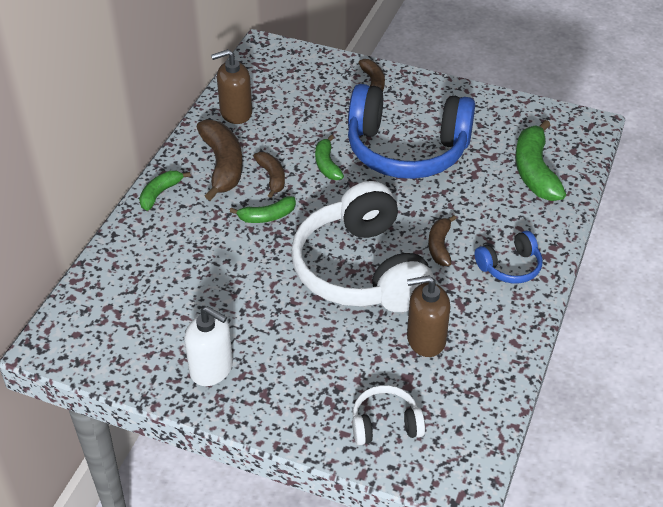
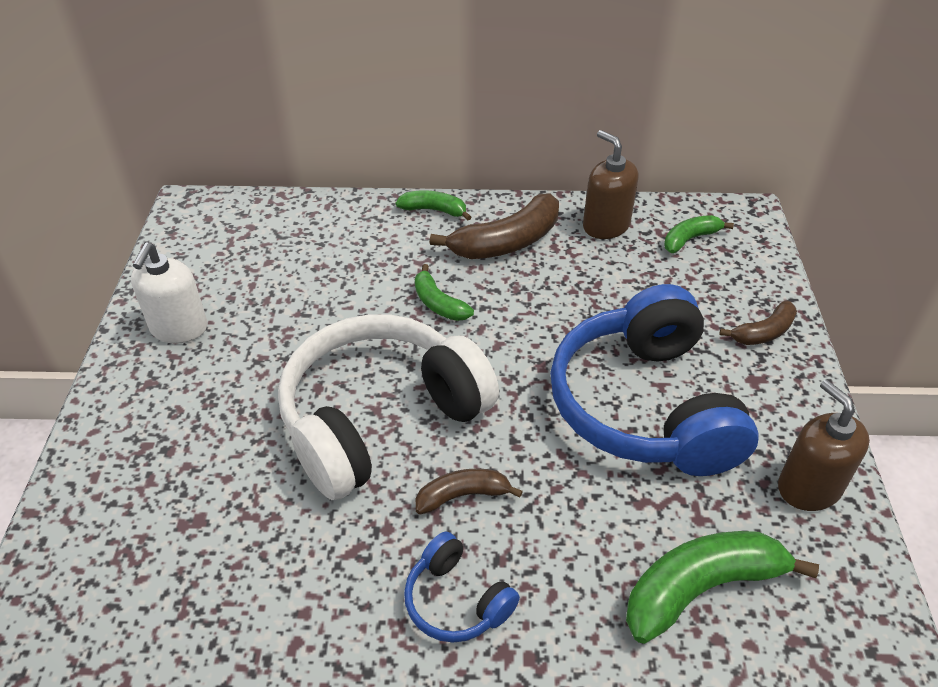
camera: 70 degrees right, 0 degrees up
(272, 177) = (510, 288): brown banana -> none
(327, 165) = (562, 331): green banana -> green banana (690, 239)
(385, 424) = (112, 516): white headphones -> none
(426, 339) = (272, 524): brown soap dispenser -> brown soap dispenser (808, 487)

